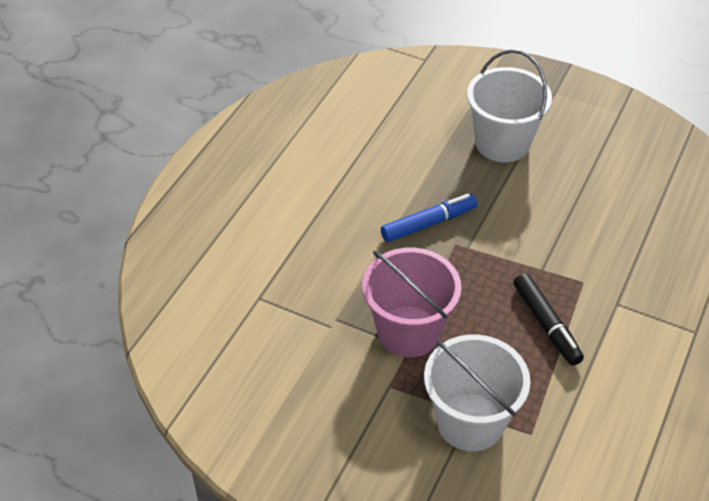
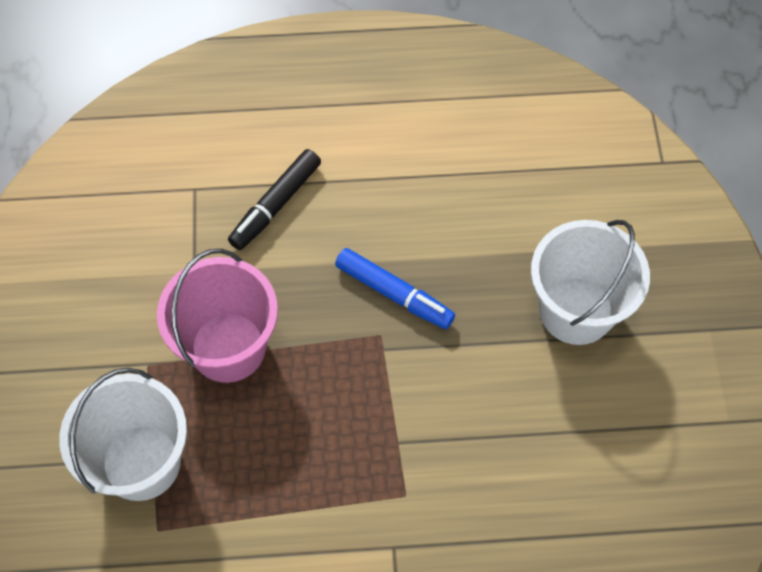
camera: 60 degrees right, 15 degrees up
(546, 324) = (317, 482): black marker -> black marker (275, 205)

